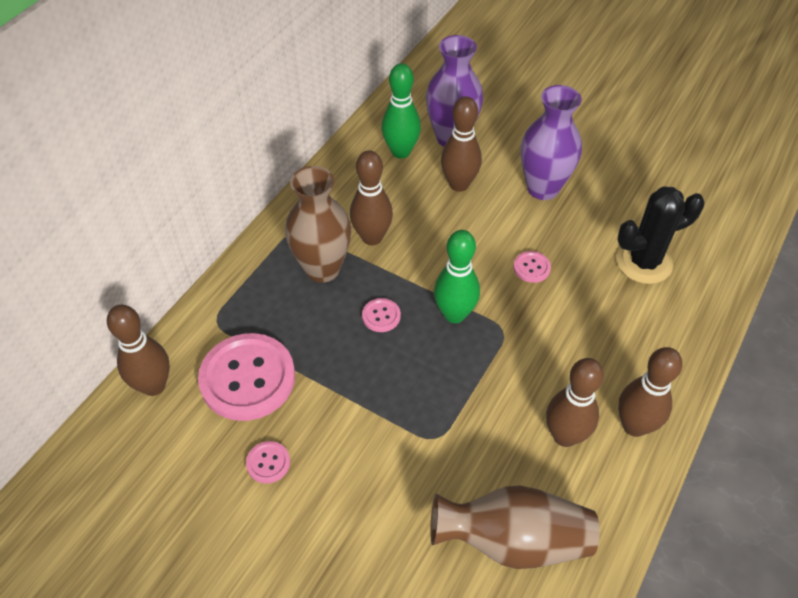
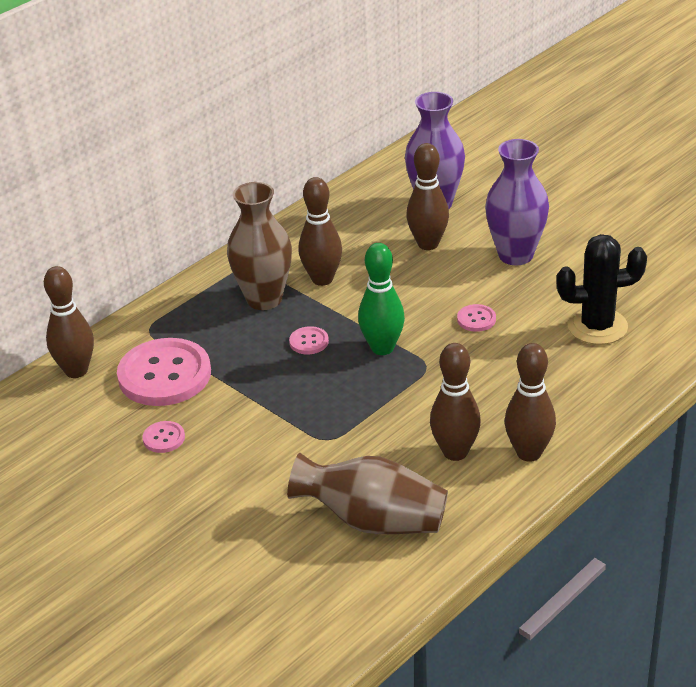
camera: 15 degrees right, 15 degrees down
(401, 151) = (378, 211): green bowling pin -> none

